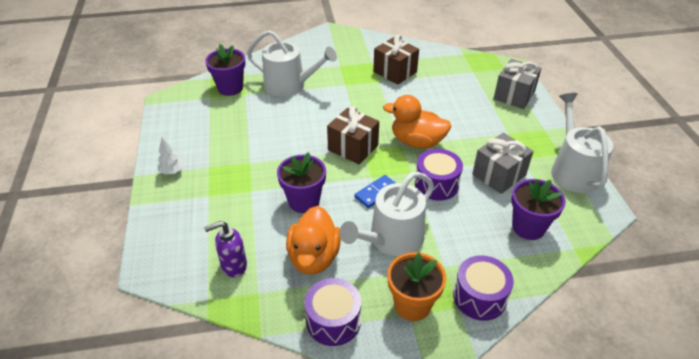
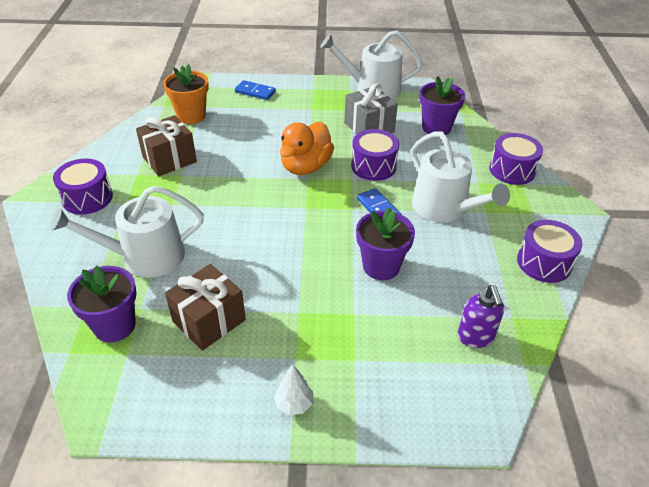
camera: 80 degrees left, 0 degrees up
(289, 85) = (145, 257): white watering can -> white watering can turned 135 degrees counterclockwise
(314, 257) = (465, 267): orange duck -> none
(339, 49) = (87, 198): none -> purple drum
(353, 147) = (300, 215): brown gift -> brown gift (209, 320)
(412, 305) = (522, 209): orange flower pot -> orange flower pot (191, 116)
(514, 95) = (255, 92): grey gift -> blue domino

